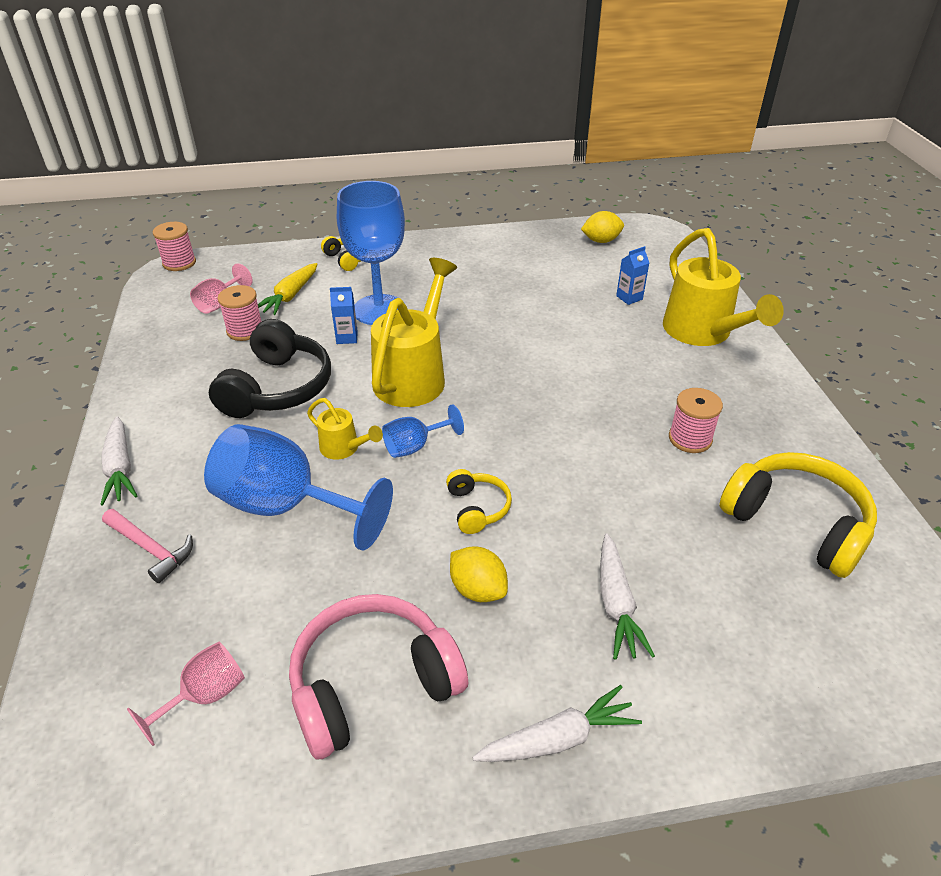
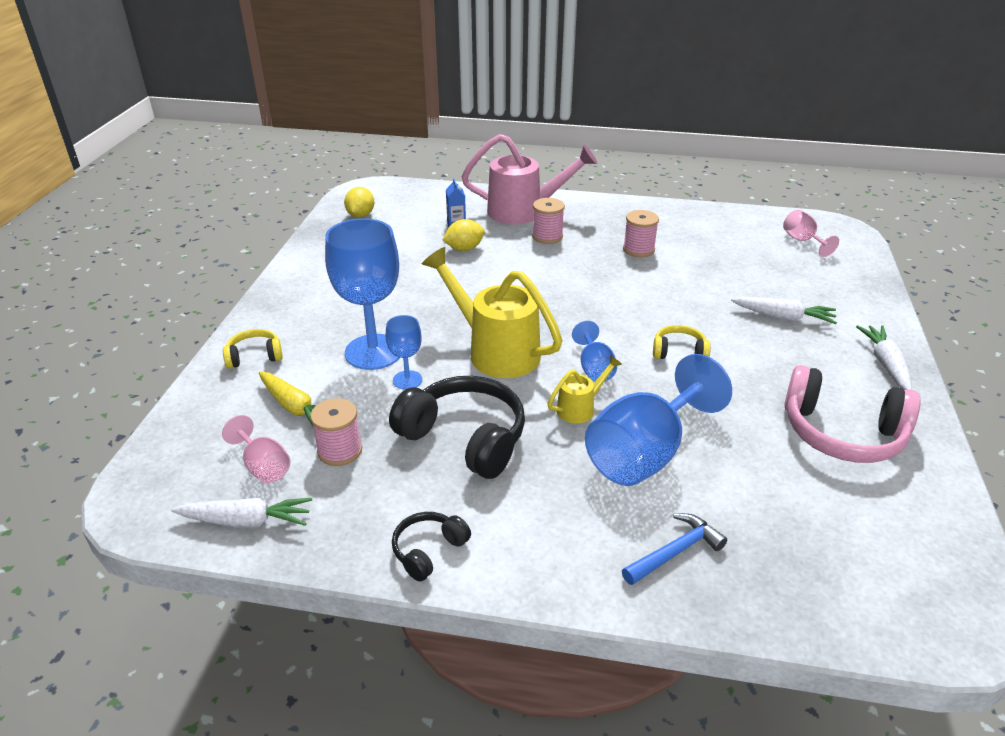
camera: 70 degrees left, 5 degrees down
(120, 468) = (542, 573): white carrot -> white carrot (246, 521)
(140, 402) = (428, 550): none -> black headphones
(151, 548) = (675, 552): pink hammer -> blue hammer
(179, 263) = (124, 496): pink spool -> pink spool (547, 236)
(205, 695) = (849, 525): pink goblet -> pink goblet (802, 241)
(347, 337) = (407, 380): blue carton -> blue goblet
(373, 684) = (842, 433): pink headphones -> pink headphones turned 60 degrees counterclockwise
(478, 589) = (761, 369): yellow lemon -> yellow lemon (464, 249)
(702, 333) = (523, 211): yellow watering can -> pink watering can
(796, 523) = (729, 239): yellow headphones -> none

